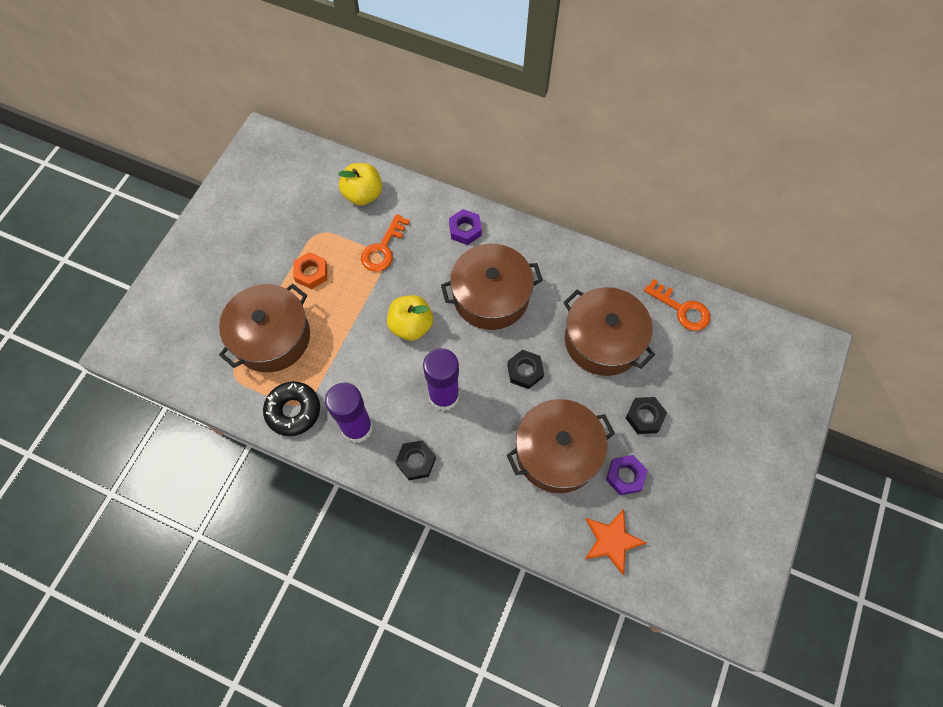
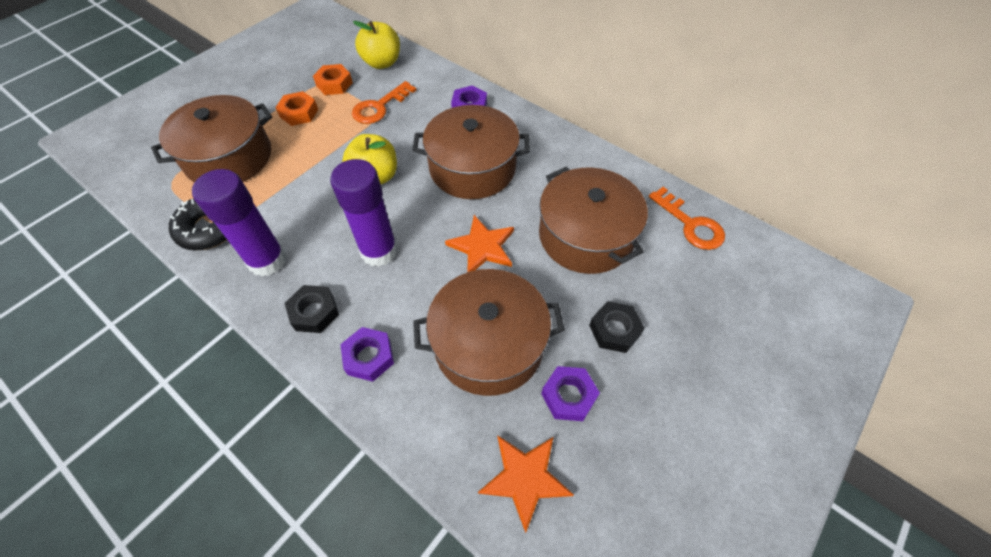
camera: 15 degrees right, 10 degrees down
(329, 231) = (334, 84): none -> orange nut
(473, 485) = (369, 357): none -> purple nut
(525, 371) = (482, 247): black nut -> orange star

